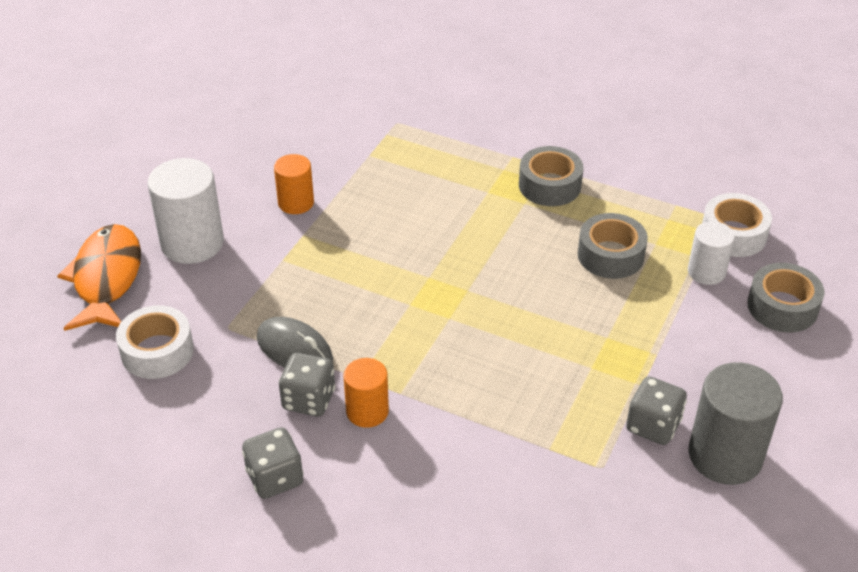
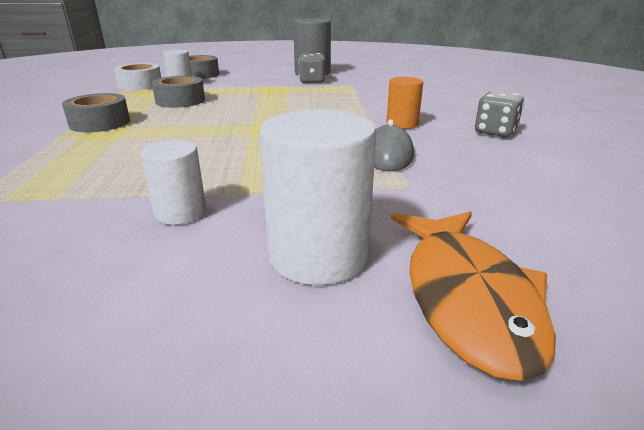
camera: 120 degrees left, 15 degrees down
(106, 279) = (467, 297): orange fish -> orange fish turned 60 degrees counterclockwise
(157, 351) = (493, 207): white tape -> none
(296, 203) = (180, 213): orange cylinder -> white cylinder
(309, 400) = (423, 139): grey dice -> none

